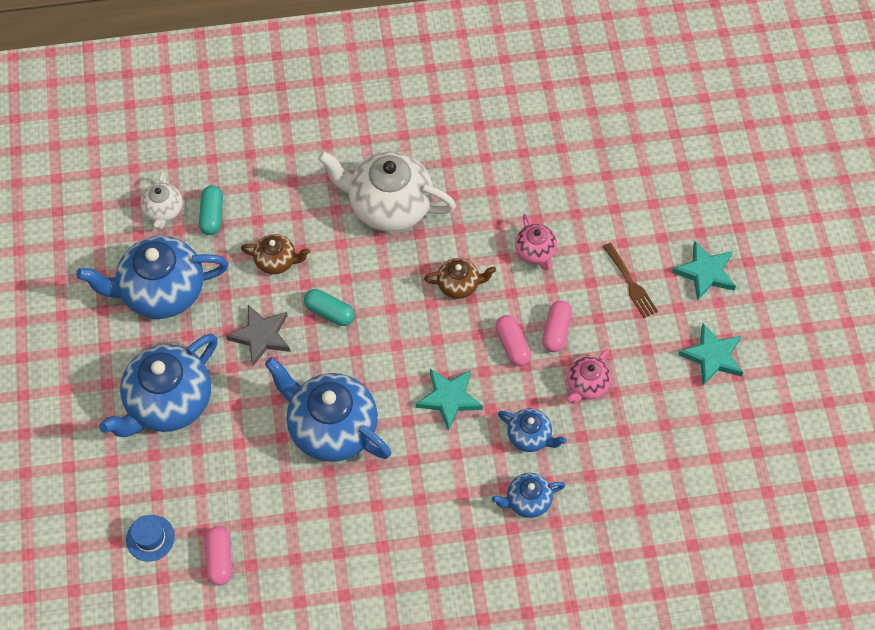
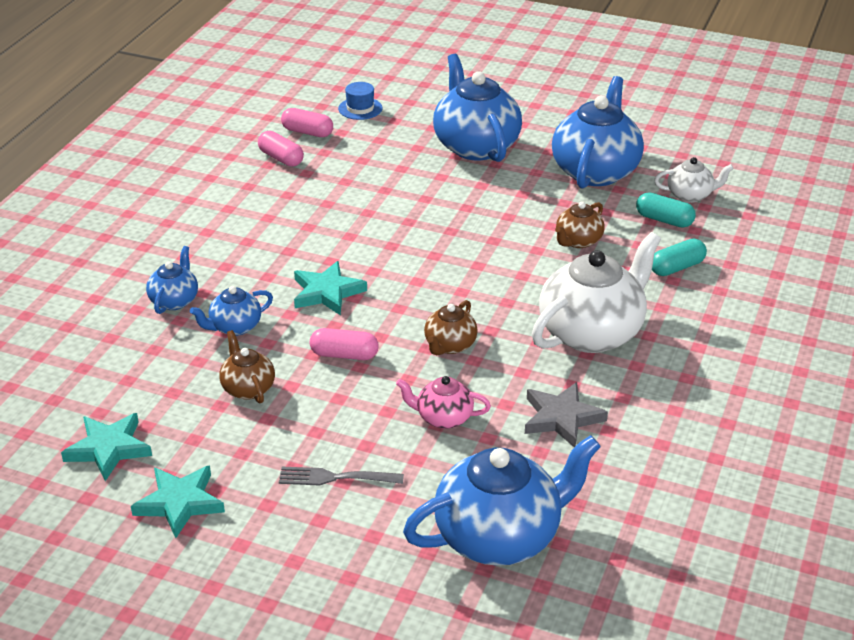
camera: 120 degrees right, 25 degrees down
(163, 211) = (690, 195): white teapot -> white teapot turned 150 degrees clockwise
(261, 336) = (499, 208): grey star -> grey star (561, 418)
(329, 312) = (491, 253): turquoise capsule -> turquoise capsule (677, 267)
(331, 427) = (367, 217): blue teapot -> blue teapot (500, 536)
(556, 331) = (331, 392): pink capsule -> pink capsule (281, 158)
(587, 385) = (247, 388): pink teapot -> brown teapot
(630, 282) = (336, 477): brown fork -> grey fork
(705, 272) = (289, 552): turquoise star -> turquoise star (109, 448)

